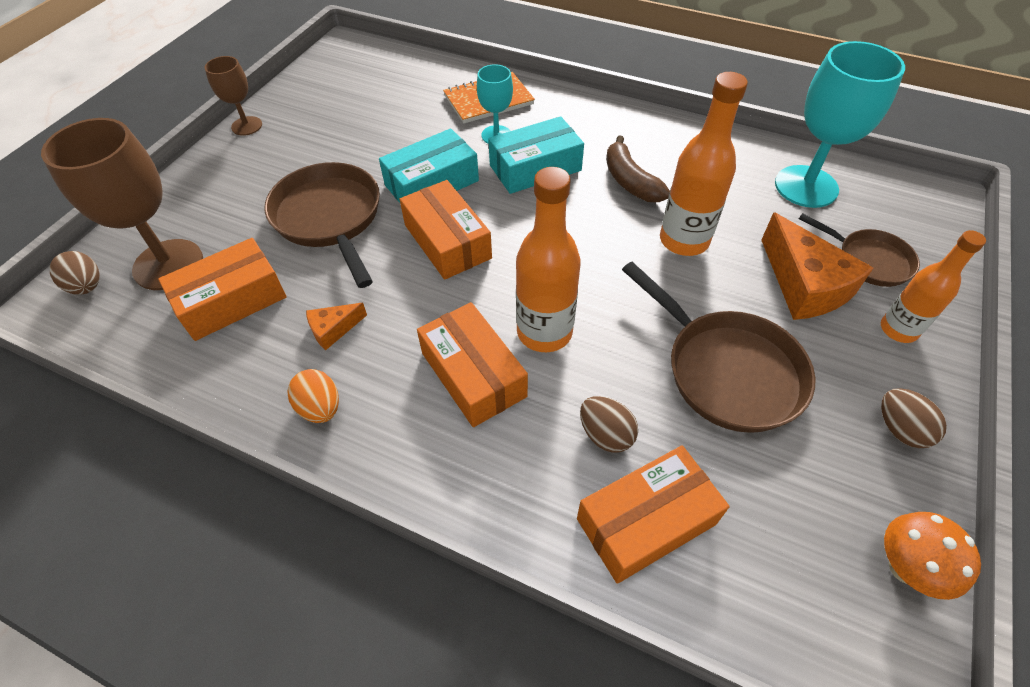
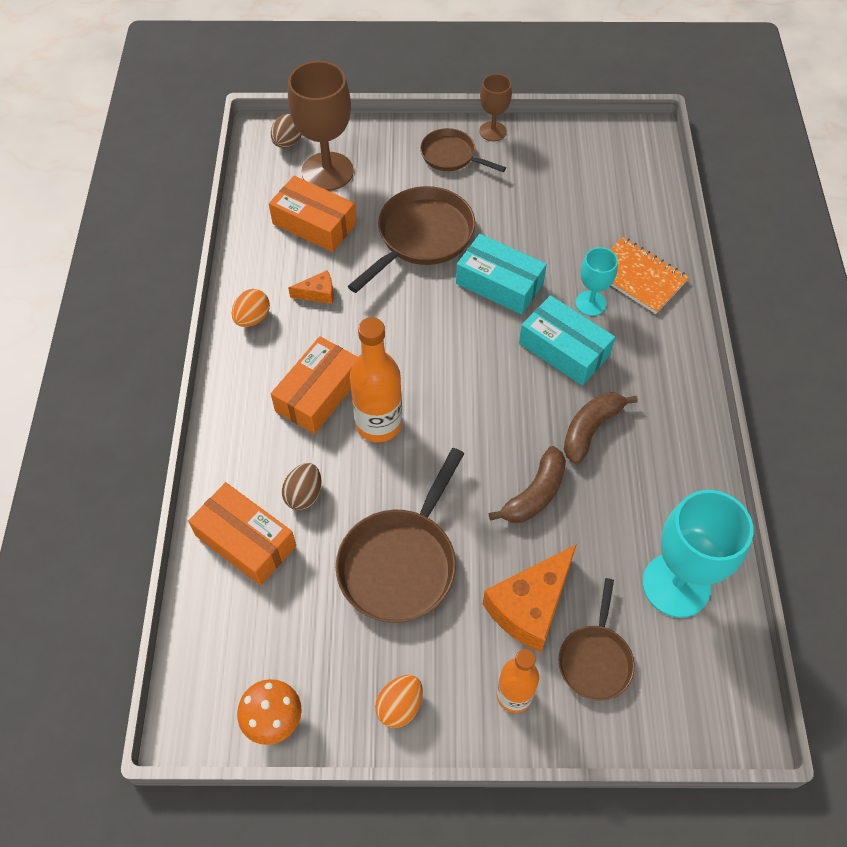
camera: 65 degrees right, 5 degrees up
(247, 162) = (451, 156): none -> brown pan
(333, 329) = (318, 293): orange cheese -> orange cheese turned 135 degrees clockwise
(447, 241) = (438, 323): orange box -> none
(684, 240) = (535, 494): orange bottle -> brown banana
(900, 429) = (400, 706): brown egg -> orange egg

